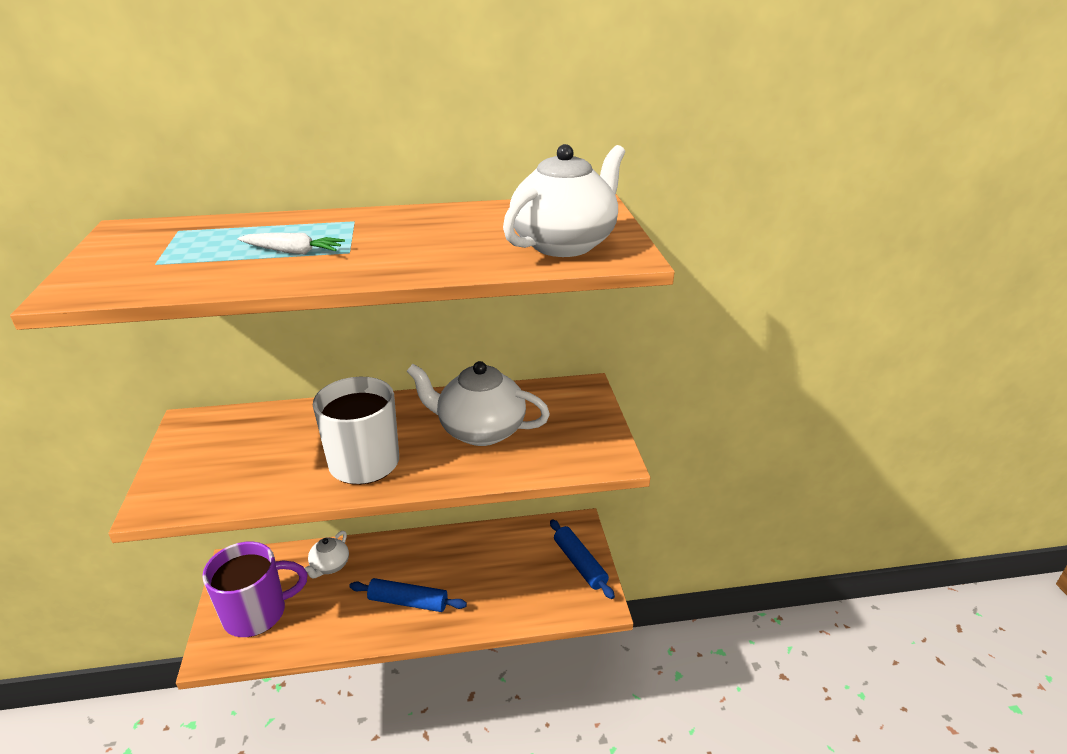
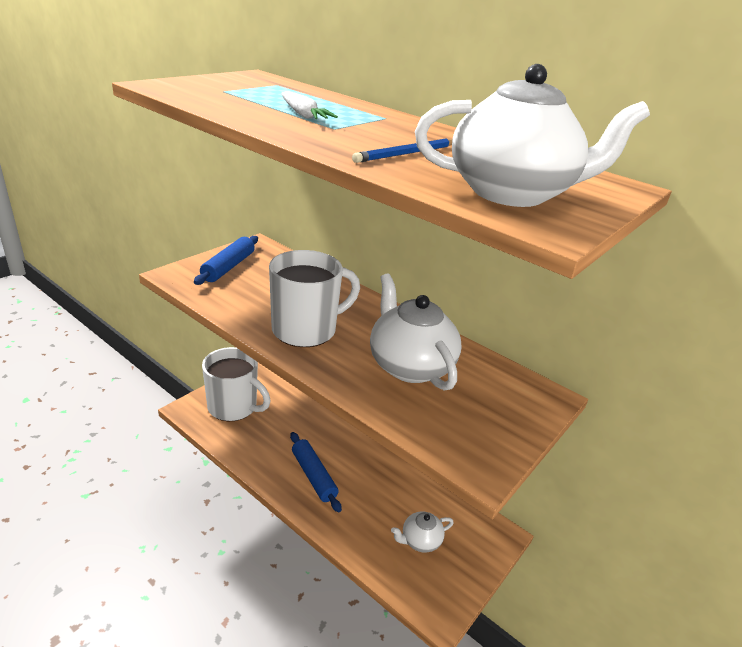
camera: 45 degrees right, 0 degrees up
(257, 613) = (233, 407): purple mug -> white mug
(330, 566) = (301, 414): white teapot -> white teapot (420, 541)
(447, 247) = (406, 154): none -> blue pencil
(579, 564) = (462, 564): blue rolling pin -> blue rolling pin (228, 267)

